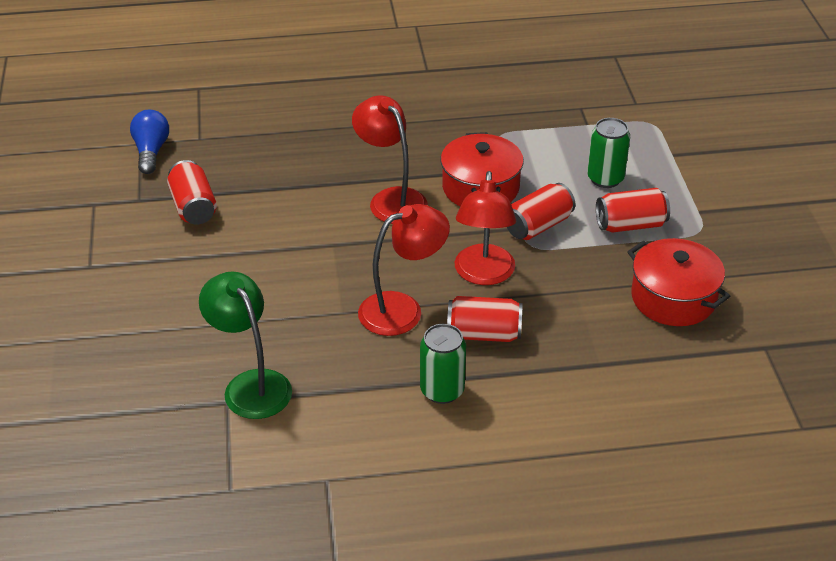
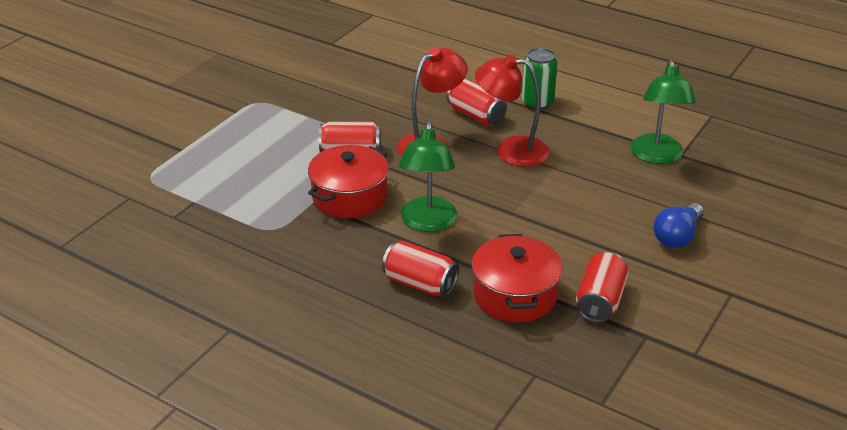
camera: 140 degrees left, 5 degrees down
(151, 151) = (597, 386): blue light bulb -> blue light bulb (677, 236)
(391, 199) = (427, 223): red lamp -> green lamp
(605, 179) = (255, 158): green can -> none
(630, 225) = (292, 125): red can -> red can (420, 283)
(673, 298) = (338, 81): red pot -> red pot (514, 295)

